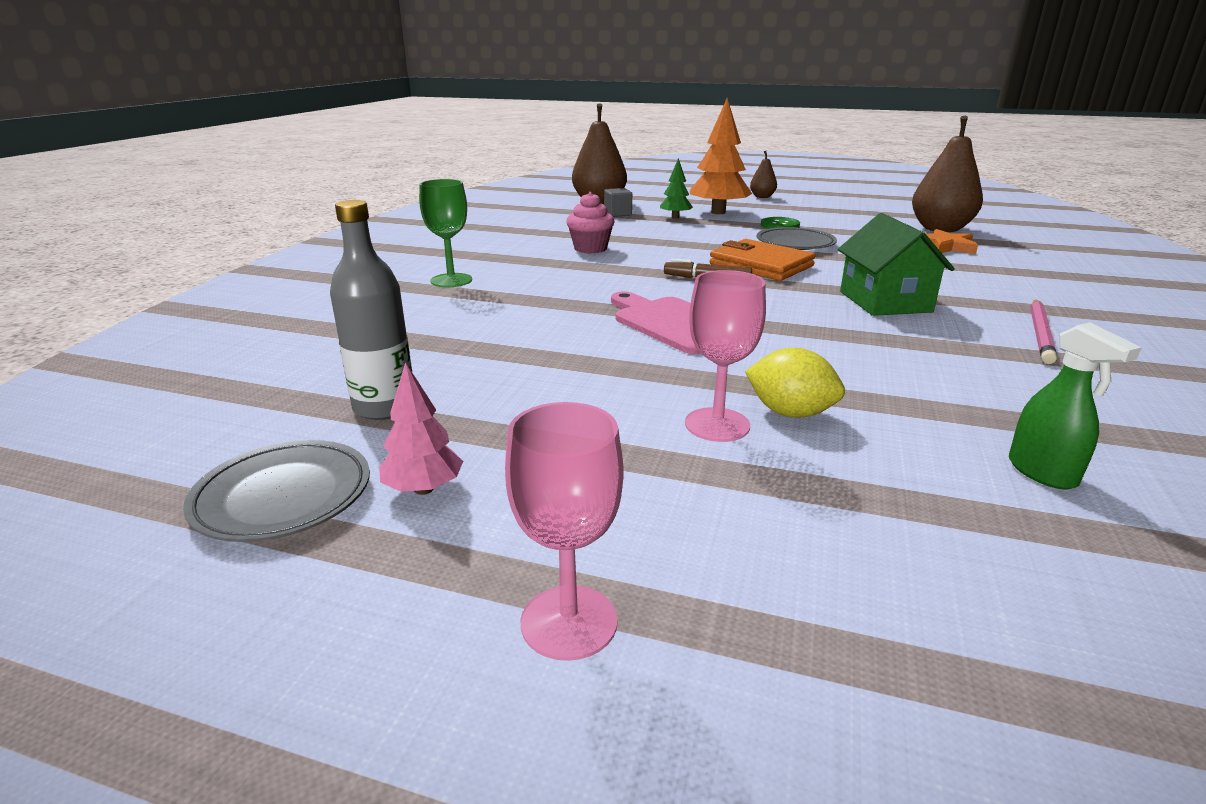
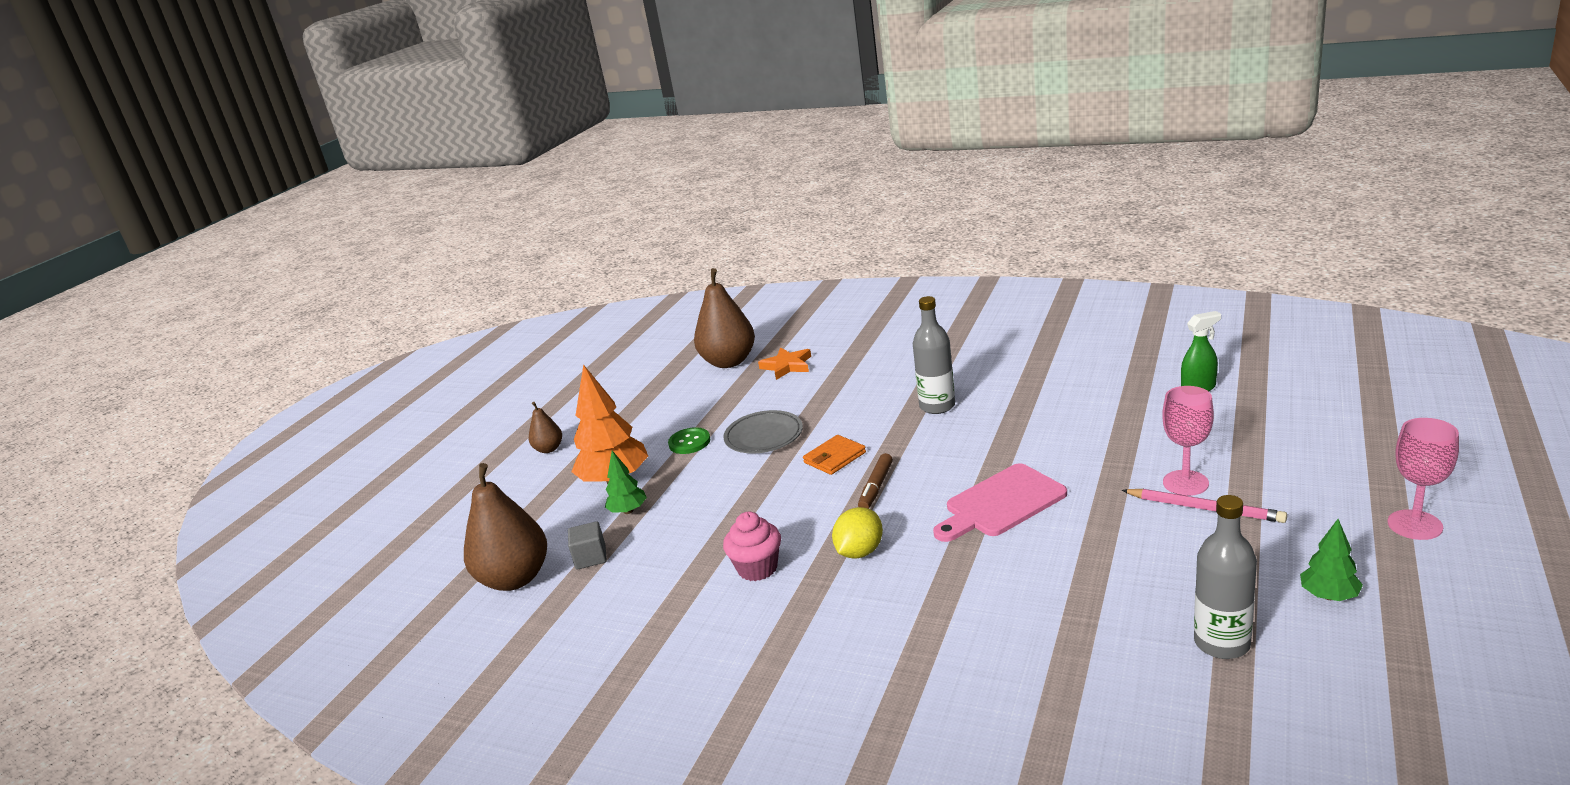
camera: 80 degrees left, 0 degrees up
(283, 497) = (1376, 661): grey plate -> none
(424, 489) = (1329, 596): pink tree -> green tree
(451, 280) = (878, 666): green goblet -> none
(761, 265) = (835, 457): orange wallet -> orange wallet, size x0.62
(790, 413) = (1157, 456): yellow lemon -> yellow lemon (860, 552)
(884, 302) = (937, 406): green house -> grey bottle
(1040, 333) = (998, 359): pink pencil -> pink pencil (1204, 508)

